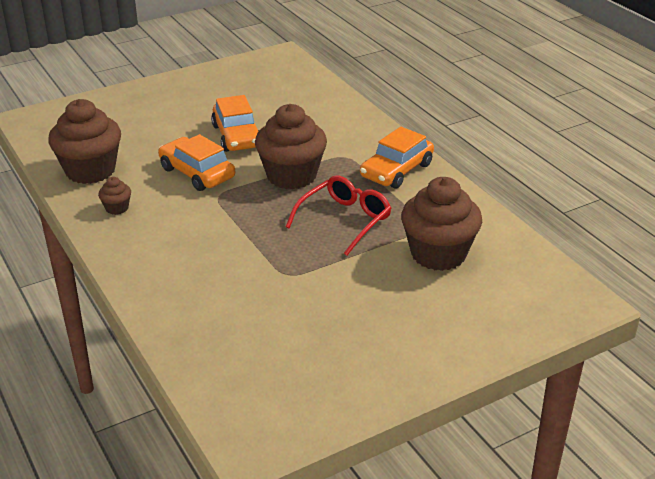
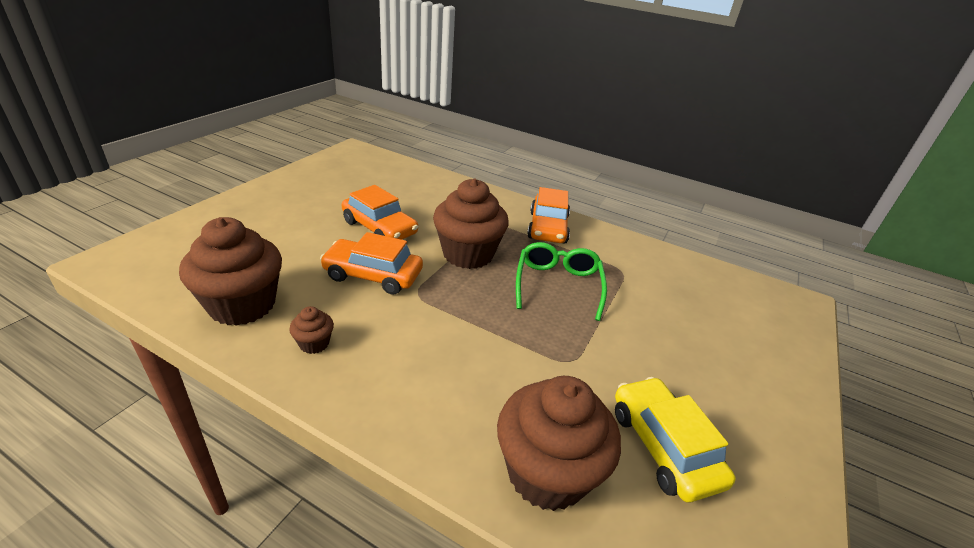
camera: 35 degrees left, 0 degrees up
(294, 343) = (663, 446): none -> yellow car
(345, 220) = (558, 285): red glasses -> green glasses
(438, 254) = (661, 293): brown cupcake -> brown cupcake (547, 472)

